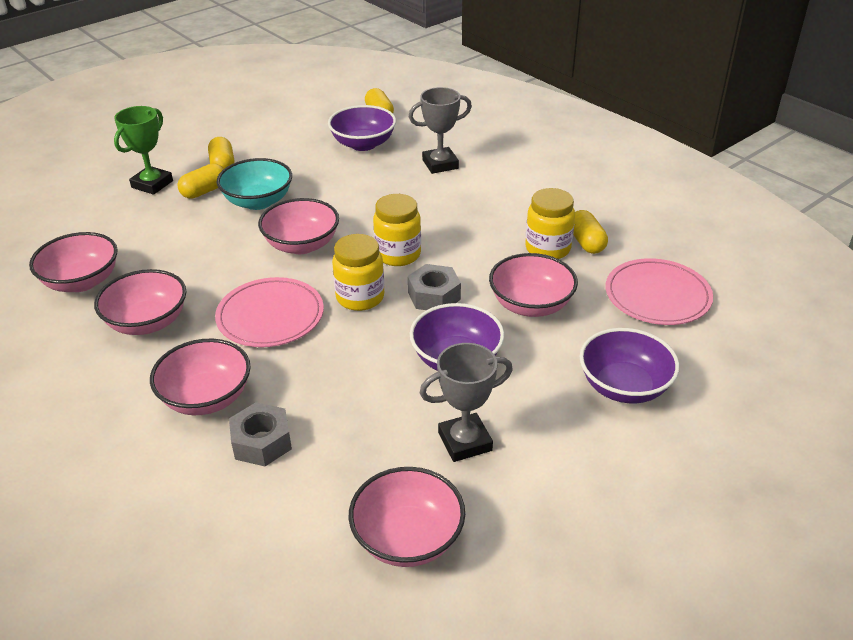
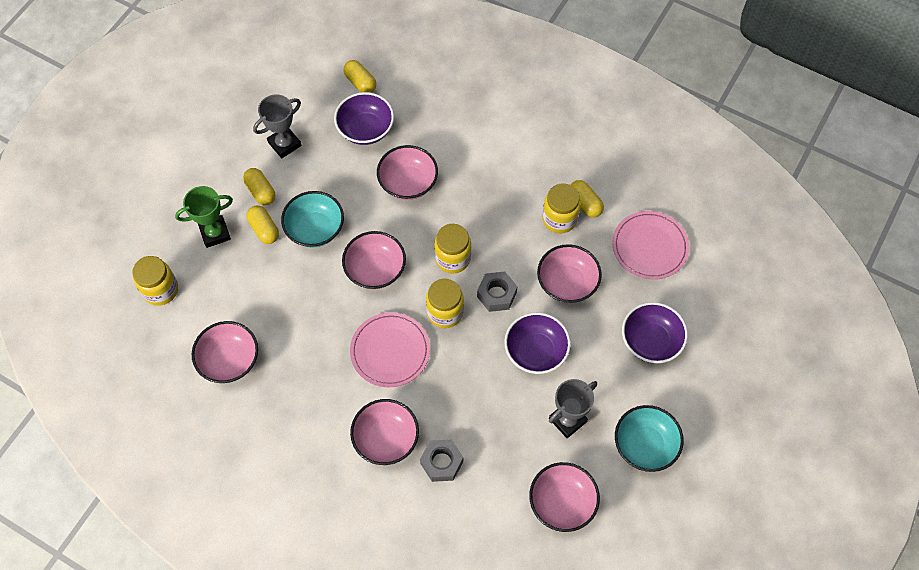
camera: 20 degrees left, 25 degrees up
(61, 213) = (161, 290): none -> yellow jar
(147, 322) = (305, 385): pink bowl -> pink bowl (408, 183)
(152, 184) = (215, 233): green trophy -> green trophy turned 60 degrees clockwise
(204, 191) = (264, 229): yellow capsule -> yellow capsule turned 60 degrees counterclockwise
(440, 164) = (440, 139): grey trophy -> grey trophy (284, 144)
(569, 502) = (645, 445): none -> turquoise bowl

